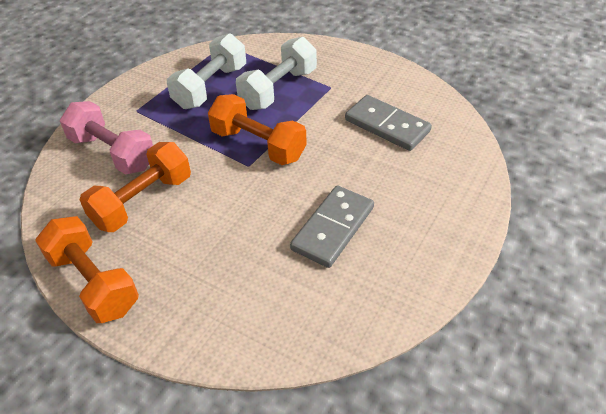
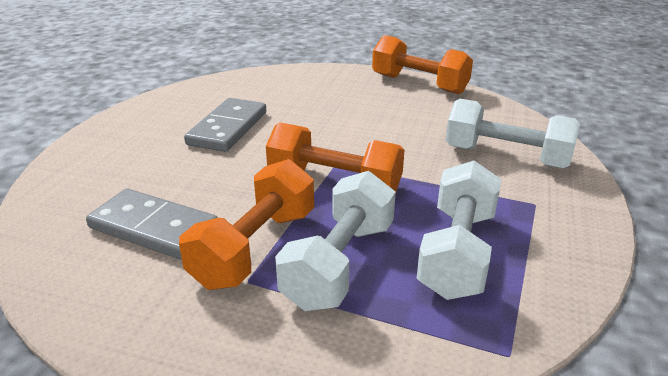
camera: 165 degrees right, 15 degrees down
(112, 153) = (506, 157): pink dumbbell -> white dumbbell
(142, 201) = (428, 126): orange dumbbell -> orange dumbbell (255, 247)

